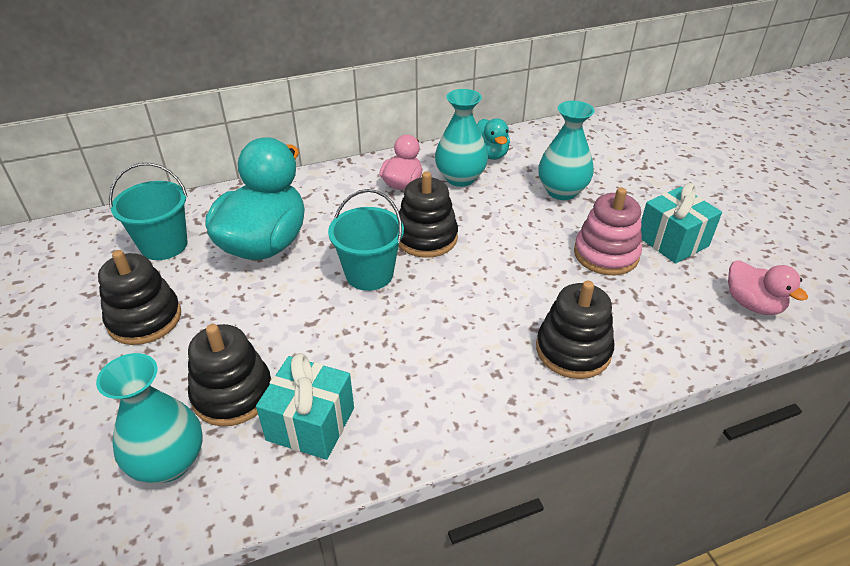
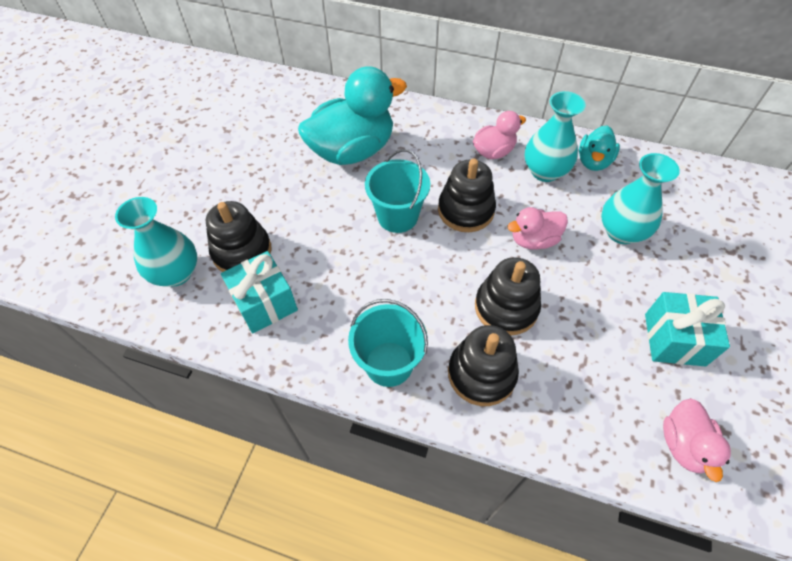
camera: 40 degrees right, 15 degrees up
(144, 319) = (239, 166): black stacking toy -> black stacking toy (506, 307)
(164, 245) = (293, 116): turquoise bucket -> turquoise bucket (389, 364)
(505, 230) = (533, 240): none -> pink duck
(606, 254) = (597, 313): pink stacking toy -> none

